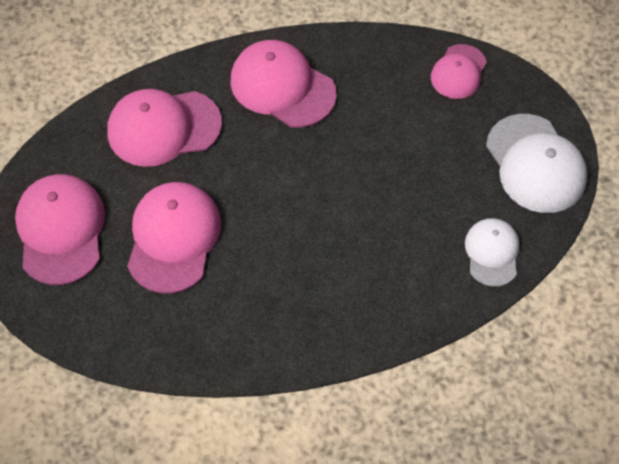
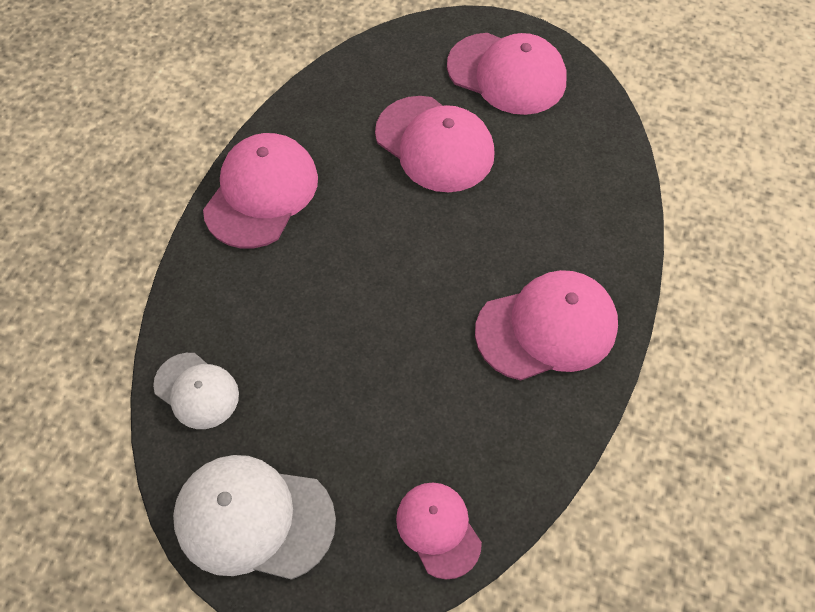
camera: 125 degrees right, 0 degrees up
(163, 128) = (566, 197): pink cap -> pink cap (261, 193)

